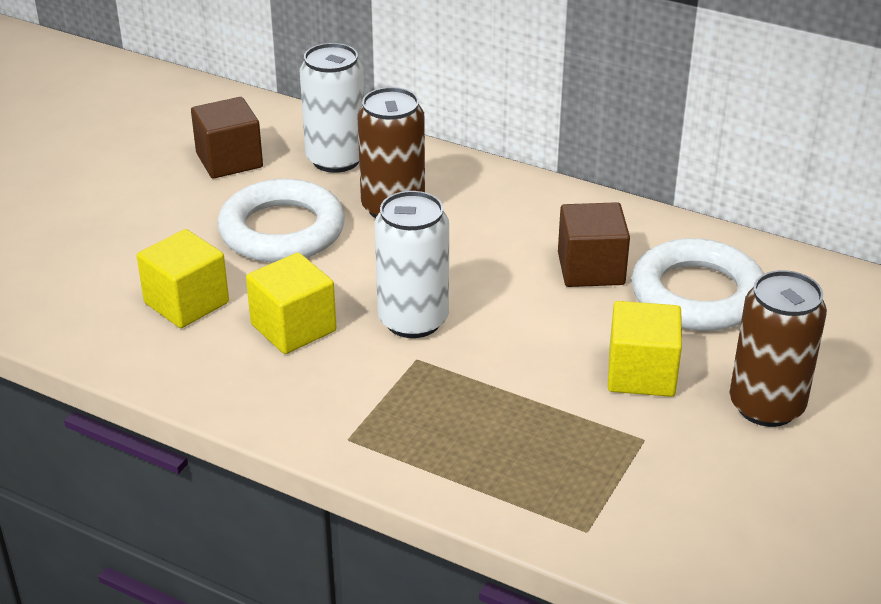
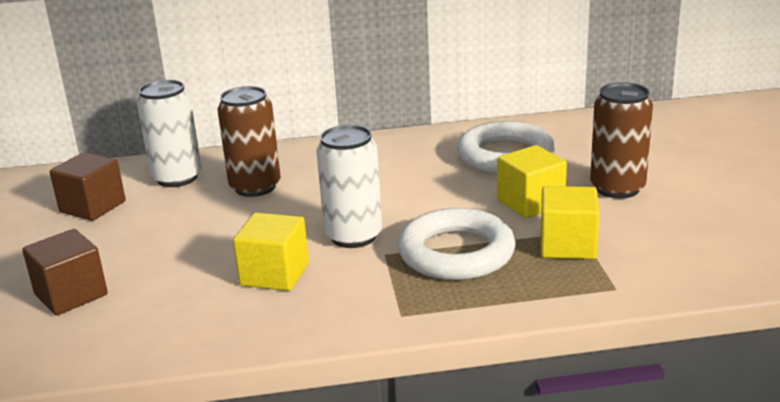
camera: 35 degrees left, 10 degrees down
(186, 303) = (170, 295): yellow cube -> yellow cube (567, 245)
(282, 230) = (189, 228): white ring -> white ring (456, 253)
(591, 269) = (428, 168): brown cube -> brown cube (71, 294)

